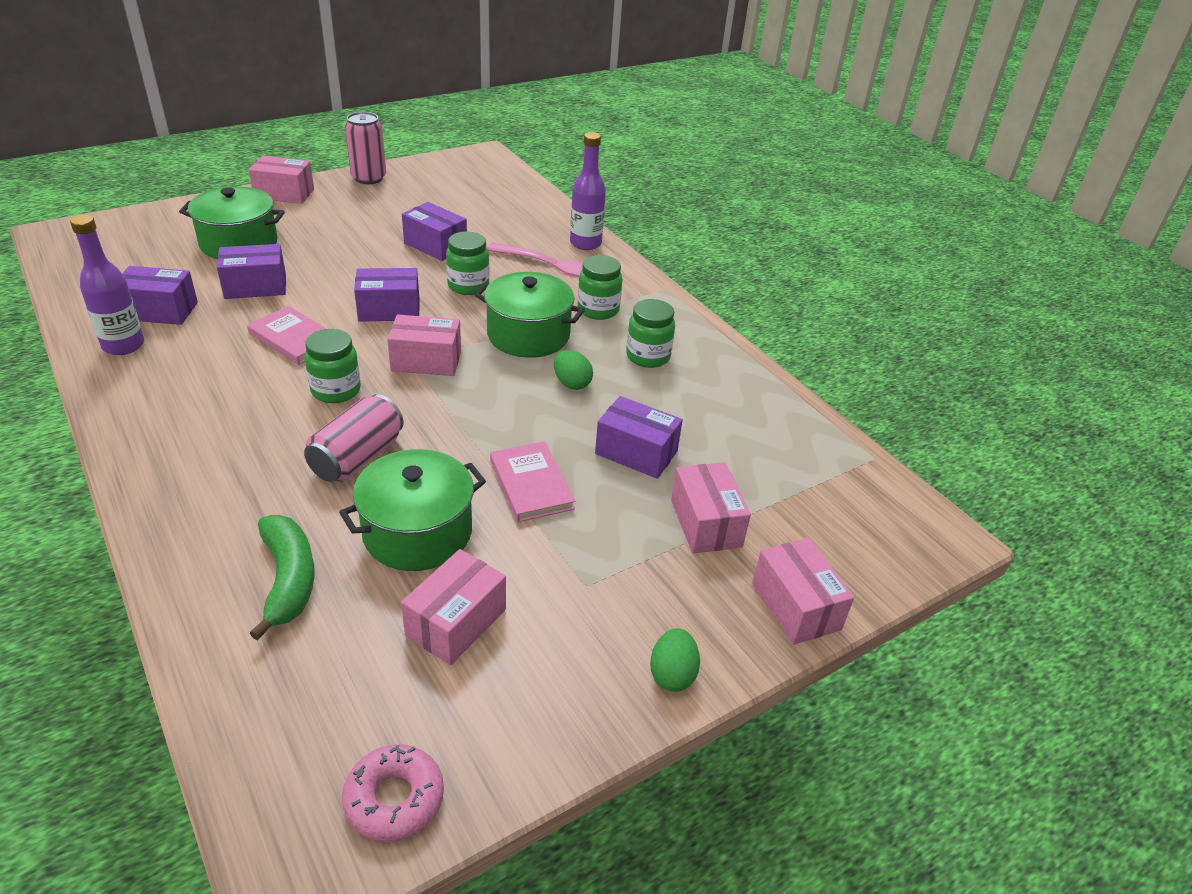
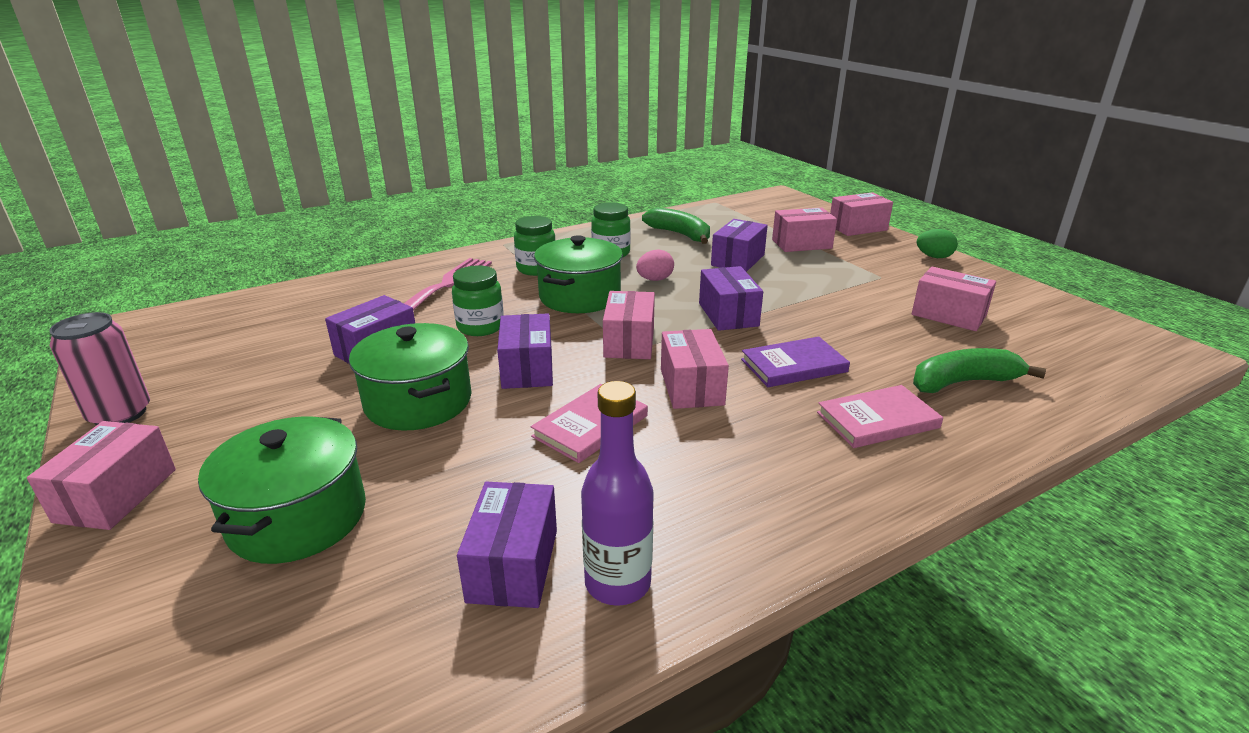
camera: 85 degrees left, 10 degrees down
(255, 286) = (451, 477): purple box -> purple box (728, 314)
(336, 390) = (691, 387): green jar -> pink box
(357, 457) = (793, 365): pink can -> purple book
(394, 799) = (1097, 327): pink donut -> none
(417, 532) = (871, 333): green pot -> green pot (418, 401)
(531, 484) = (791, 293): pink book -> pink book (877, 420)
(572, 383) = (655, 279): green egg -> pink egg
(585, 243) = (405, 272): purple bottle -> none
(721, 412) = (680, 234): none -> green banana

